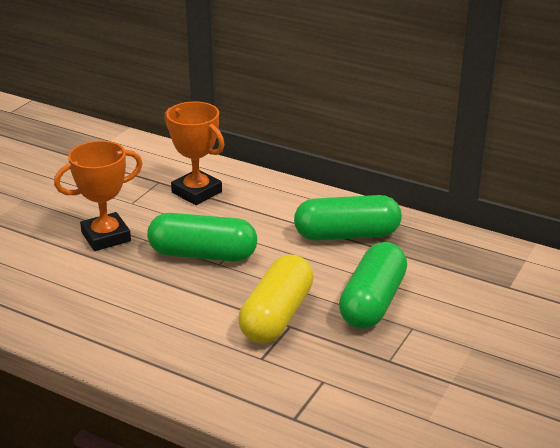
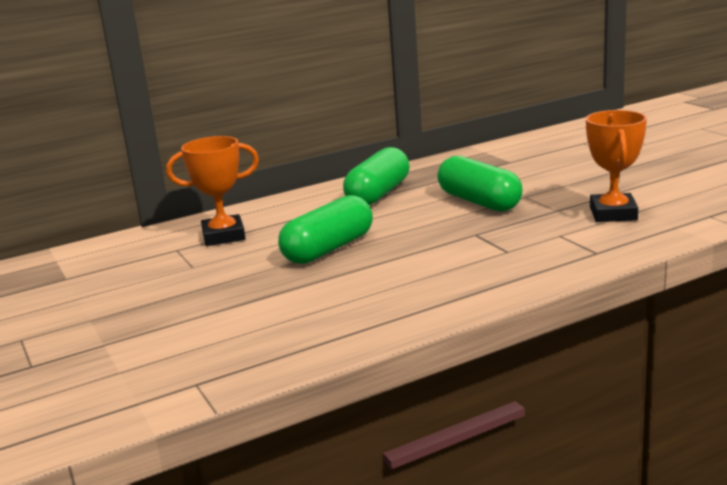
camera: 55 degrees left, 10 degrees down
(106, 237) = (234, 286): orange trophy -> orange trophy (613, 214)
(277, 316) = (457, 236): yellow capsule -> none

